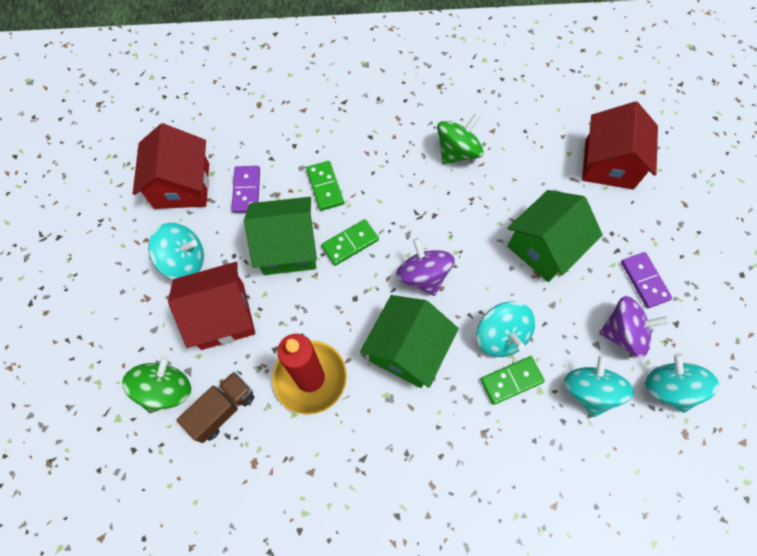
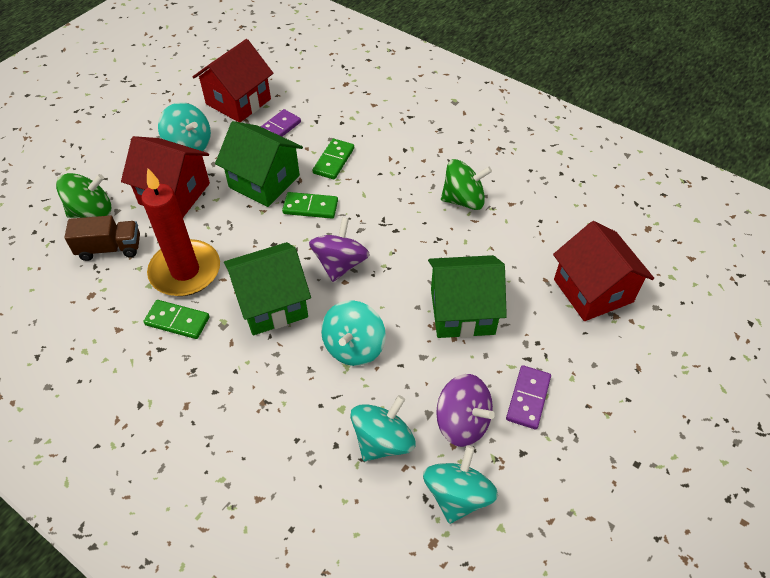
camera: 40 degrees right, 15 degrees down
(511, 380) = (326, 383): green domino -> green domino (177, 321)
(609, 164) = (593, 291): red house -> red house turned 75 degrees counterclockwise

